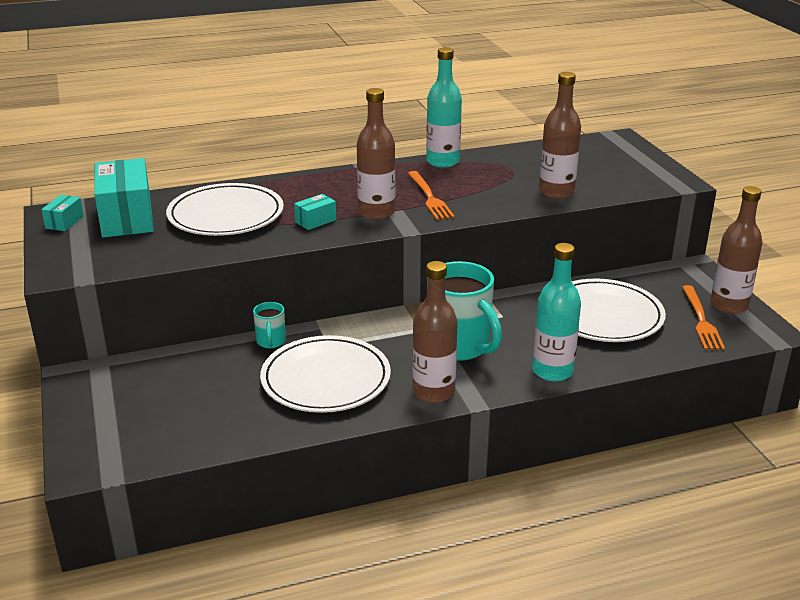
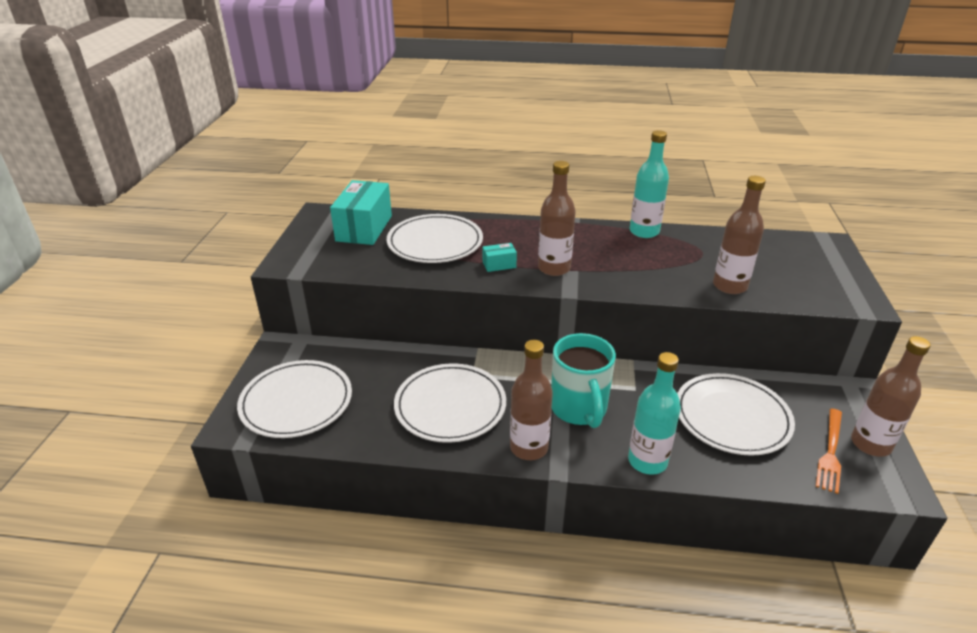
camera: 25 degrees right, 5 degrees up
(64, 222) = (320, 222): turquoise box -> none
(144, 423) = (296, 402): none -> white plate
(271, 342) = (431, 358): turquoise mug -> none
(429, 197) = (609, 264): orange fork -> none

